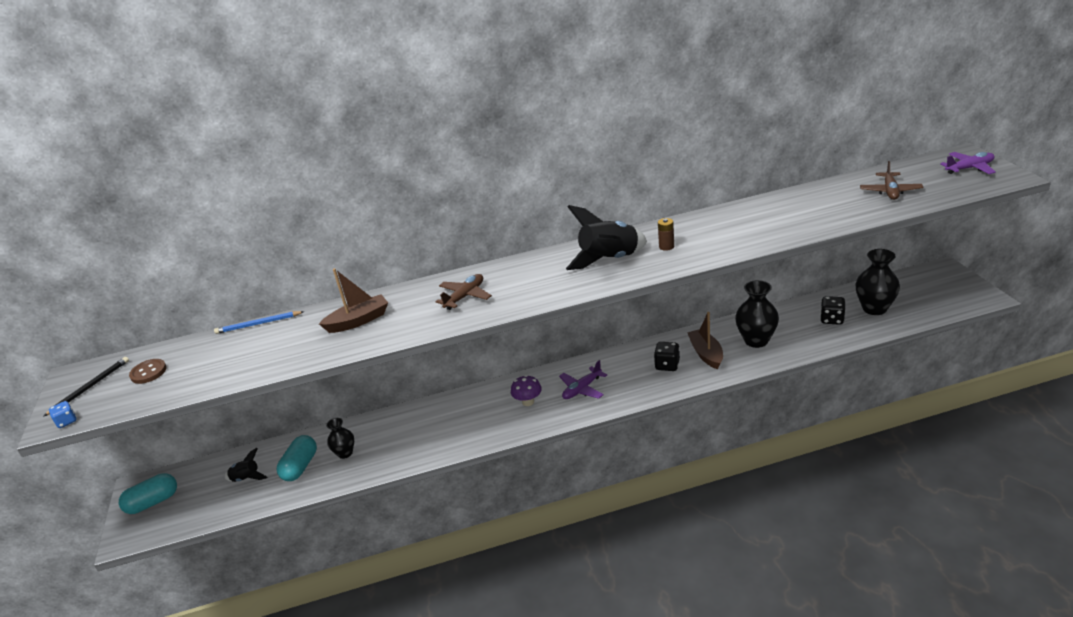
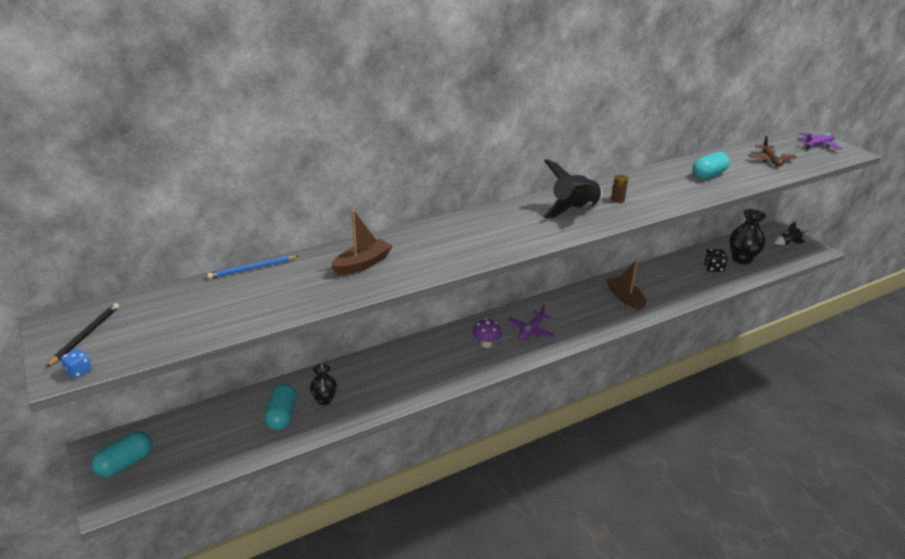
camera: 20 degrees left, 0 degrees up
(148, 372) = (151, 318): brown button -> none
(247, 478) = (226, 431): black rocket -> black rocket (788, 243)
(465, 296) = (458, 241): brown plane -> none
(667, 365) = (596, 308): black dice -> none
(756, 340) = (661, 286): black vase -> none
(796, 213) = (708, 175): none -> turquoise capsule

